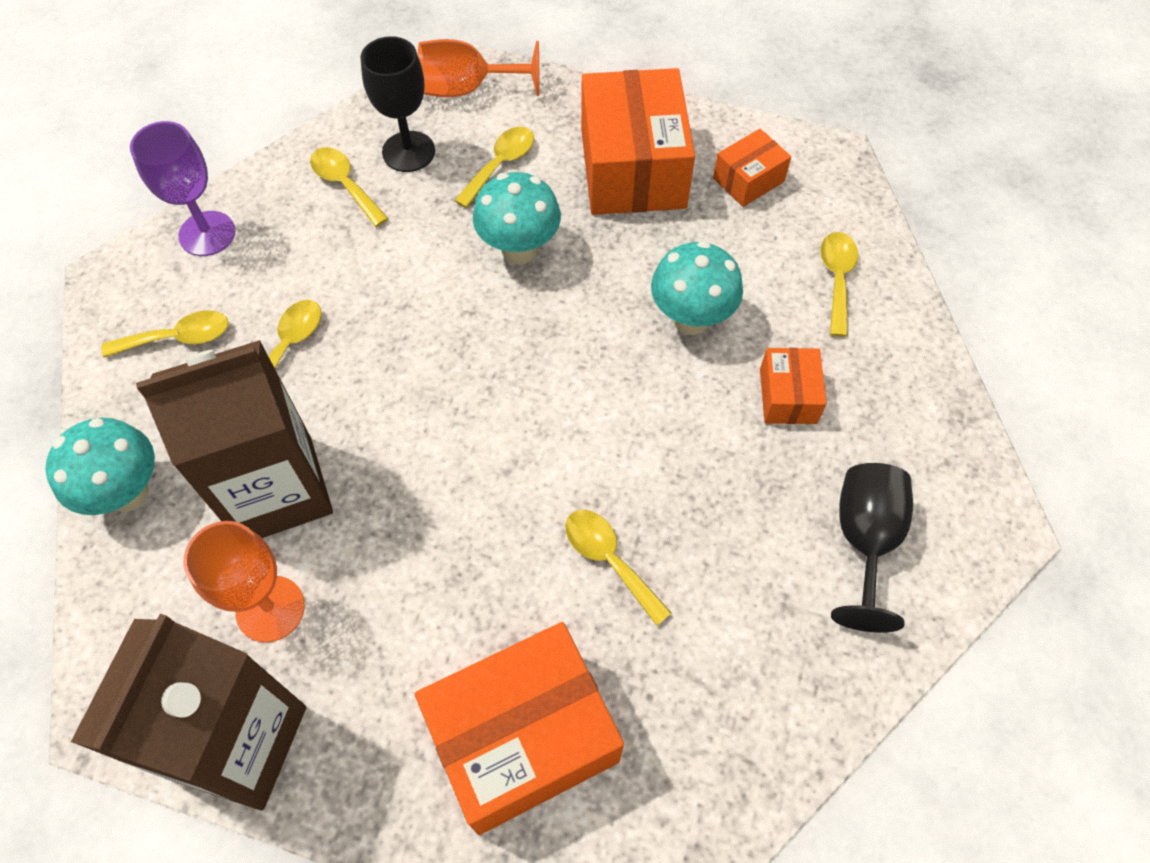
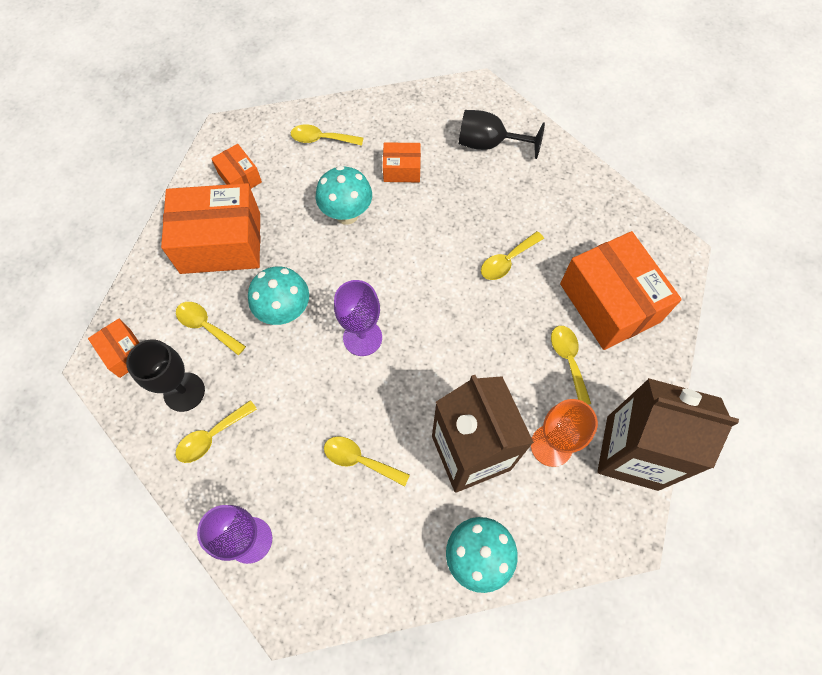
camera: 90 degrees left, 5 degrees up
(178, 338) = (349, 544): yellow spoon -> yellow spoon (568, 360)
(467, 89) = (124, 353): orange goblet -> orange box
(474, 346) = (362, 337): none -> purple goblet

